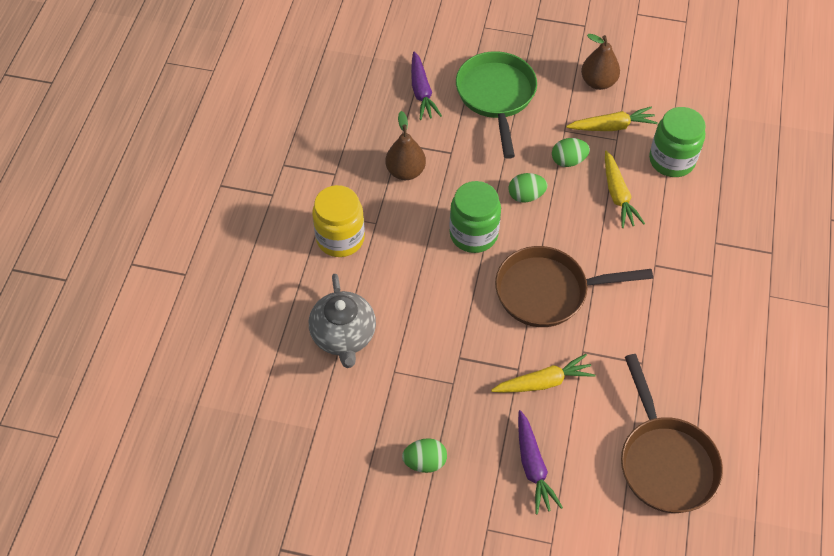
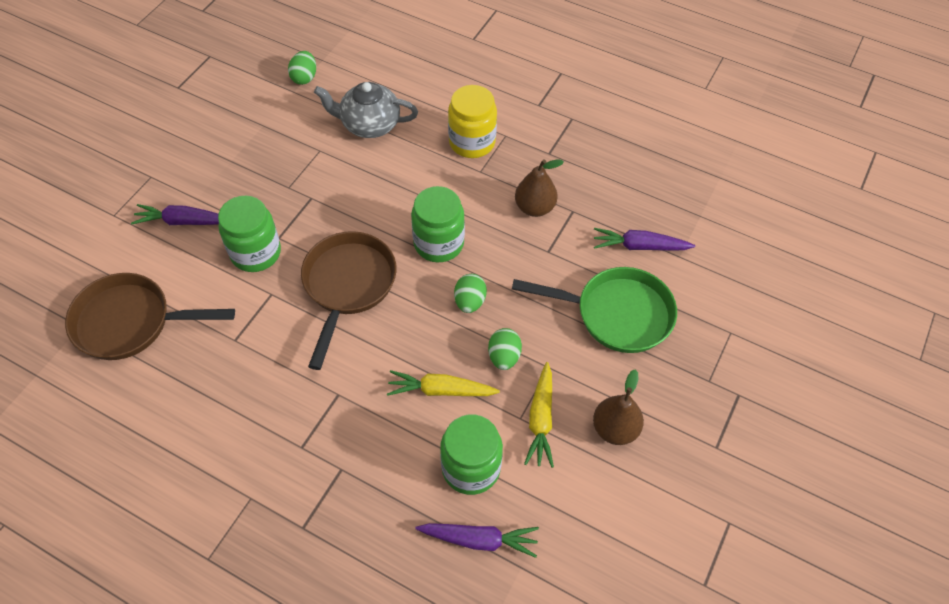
camera: 105 degrees right, 0 degrees up
(425, 462) = (228, 151): green egg -> green egg (304, 77)
(543, 382) = (256, 253): yellow carrot -> green jar
(721, 143) = (479, 540): none -> purple carrot

